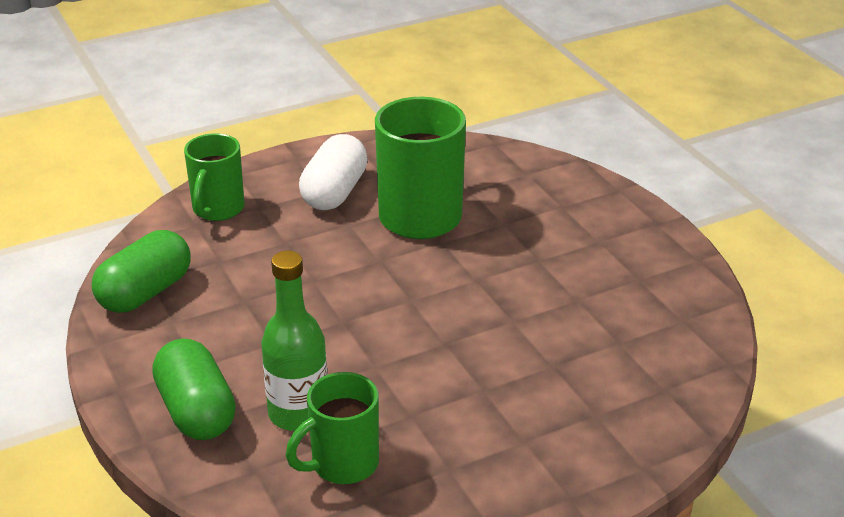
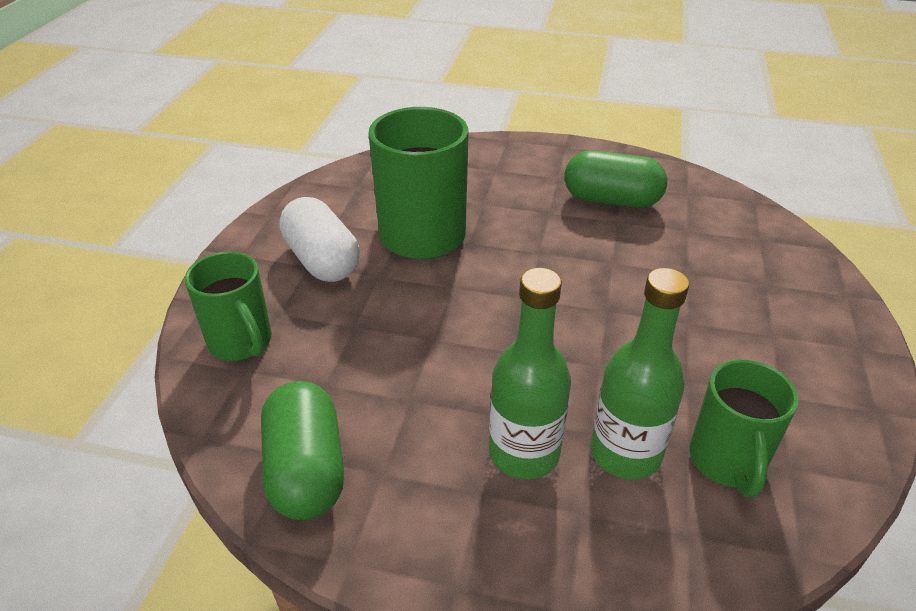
camera: 50 degrees left, 5 degrees up
(196, 411) = (554, 533): green capsule -> green capsule (611, 200)
(250, 369) = (524, 453): none -> green bottle

